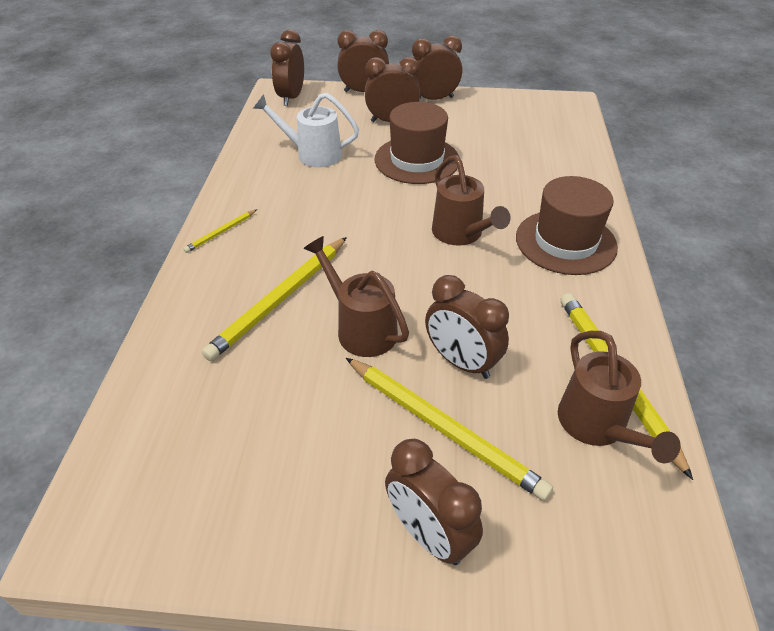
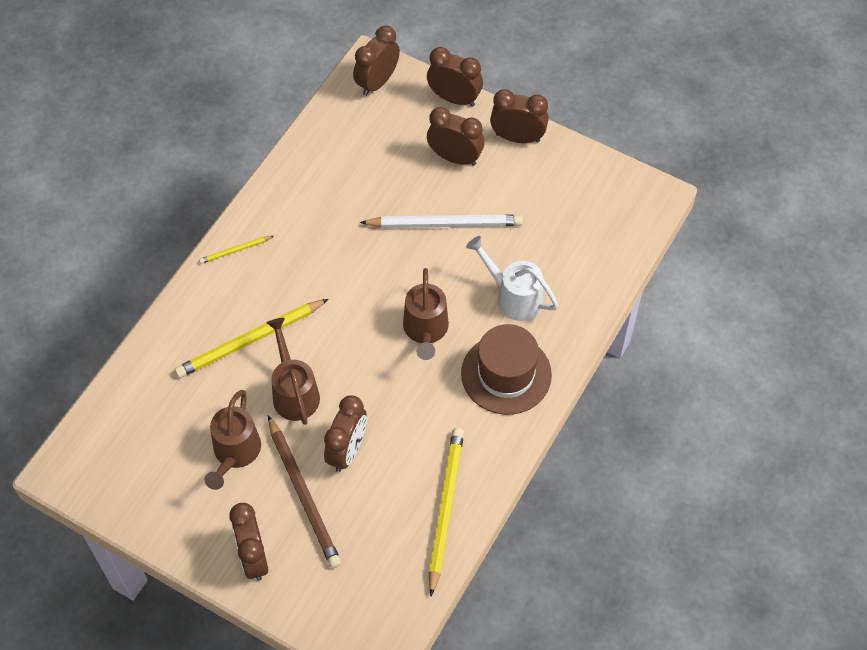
camera: 25 degrees right, 15 degrees up
(312, 154) = (355, 179): white watering can -> white watering can (513, 296)
(417, 160) = (445, 224): brown hat -> white pencil
(443, 428) = (304, 494): yellow pencil -> brown pencil
(461, 362) = (347, 451): brown clock -> brown clock turned 135 degrees counterclockwise
(597, 427) = (403, 538): brown watering can -> brown watering can (234, 453)

